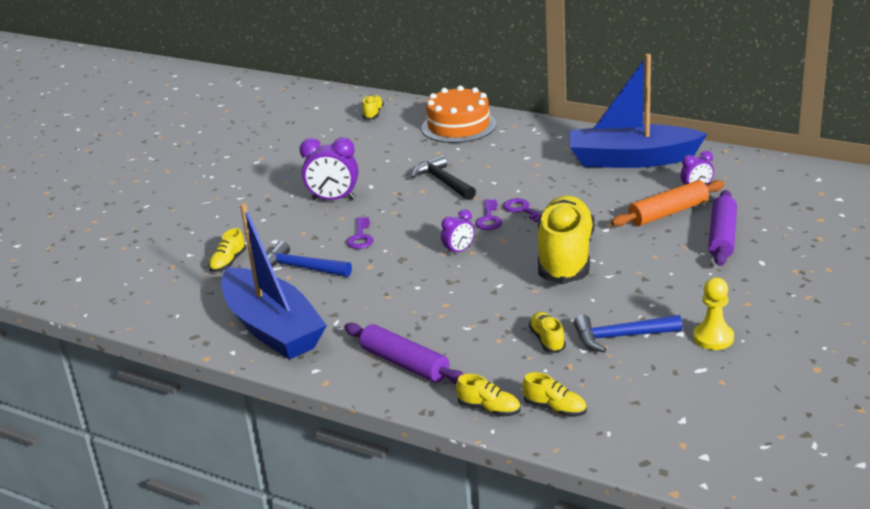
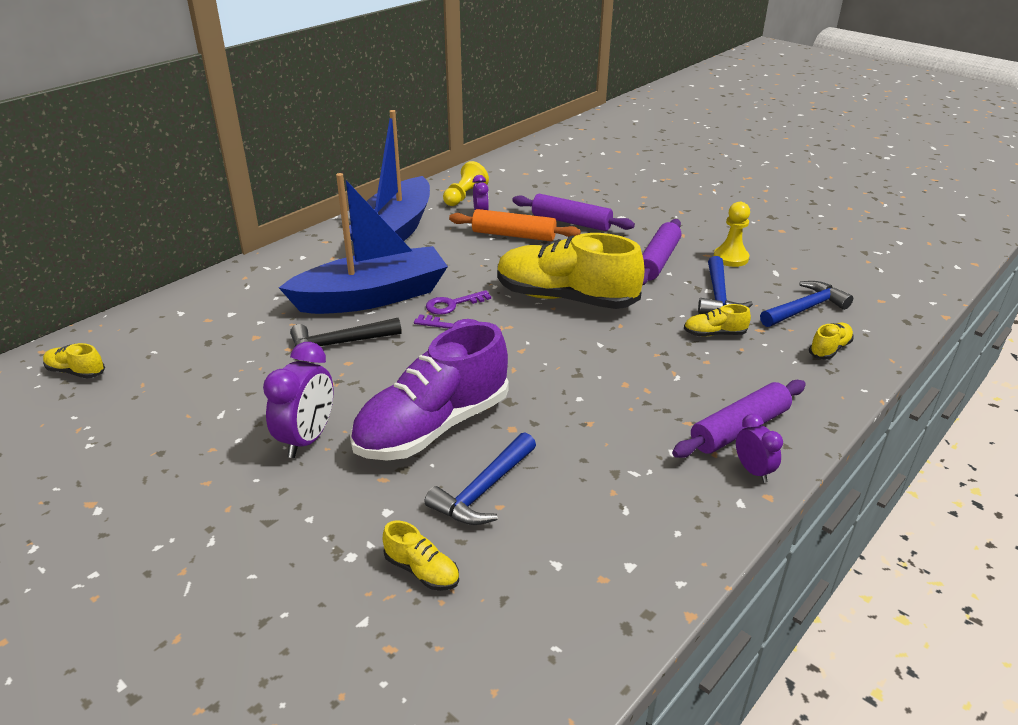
camera: 80 degrees left, 5 degrees up
(272, 328) = (632, 534): blue boat -> blue boat (372, 297)
(360, 237) = (432, 427): purple key -> purple shoe
(458, 126) = (201, 312): orange cake -> none
(459, 251) = (514, 358): purple clock -> purple clock (753, 471)
(489, 409) = (829, 386): yellow shoe -> none
(629, 391) = (805, 309): none -> blue hammer
(668, 213) = (514, 235): orange rolling pin -> orange rolling pin turned 60 degrees counterclockwise
(673, 295) = (658, 261): none -> purple rolling pin
(731, 174) = (464, 196): none -> yellow pawn

